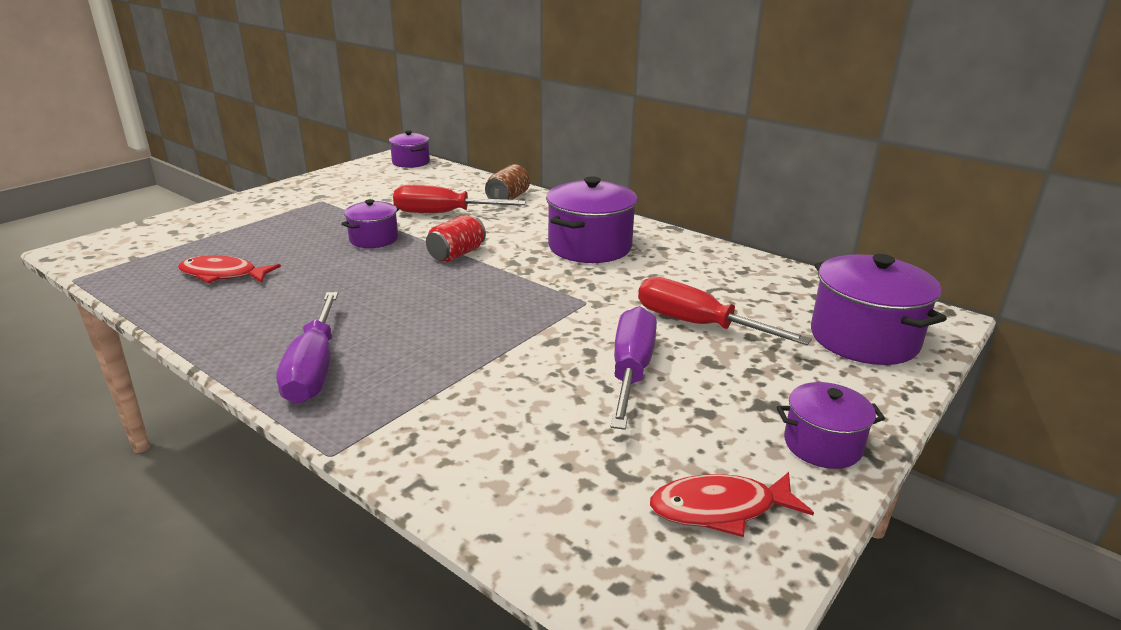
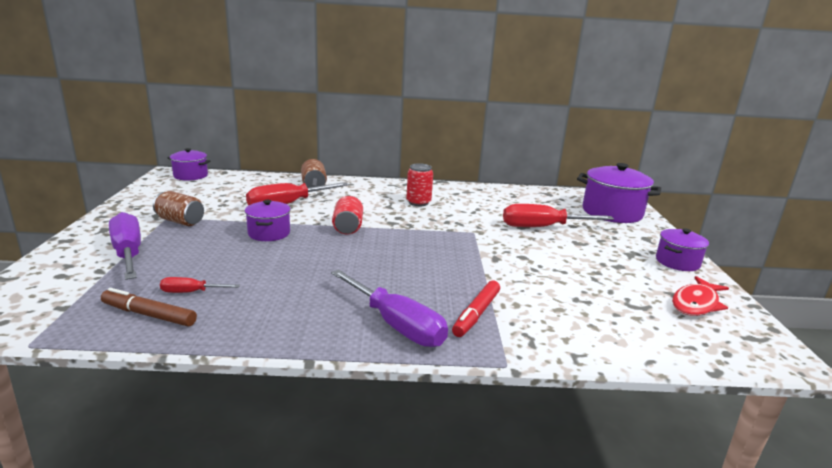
camera: 40 degrees left, 5 degrees down
(167, 283) = (149, 315): none -> brown marker
(223, 275) = (191, 292): red fish -> red screwdriver
(325, 207) = (180, 221): none -> brown can
(406, 392) = (476, 314): none -> red marker
(590, 247) = (418, 202): purple pot -> red can
(631, 371) = (557, 259): purple screwdriver -> purple screwdriver (128, 253)

